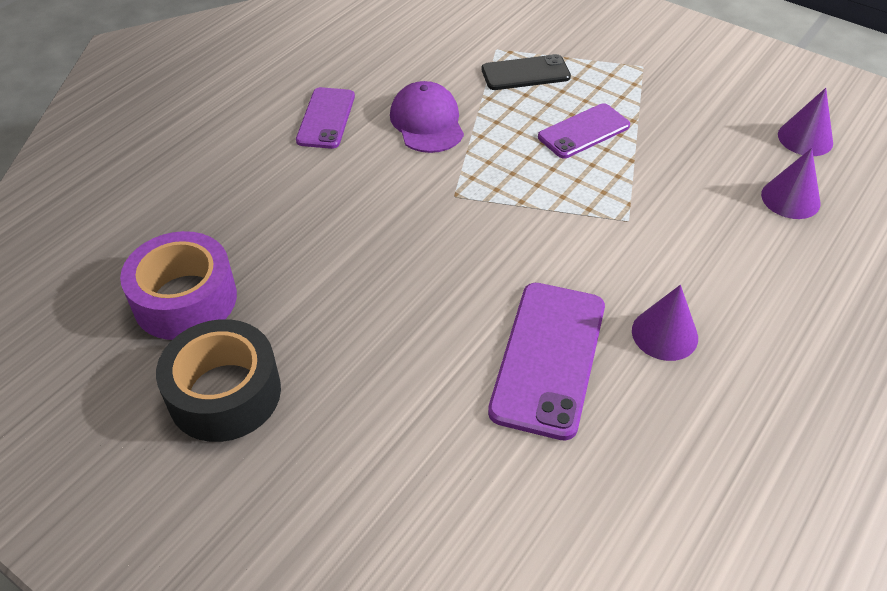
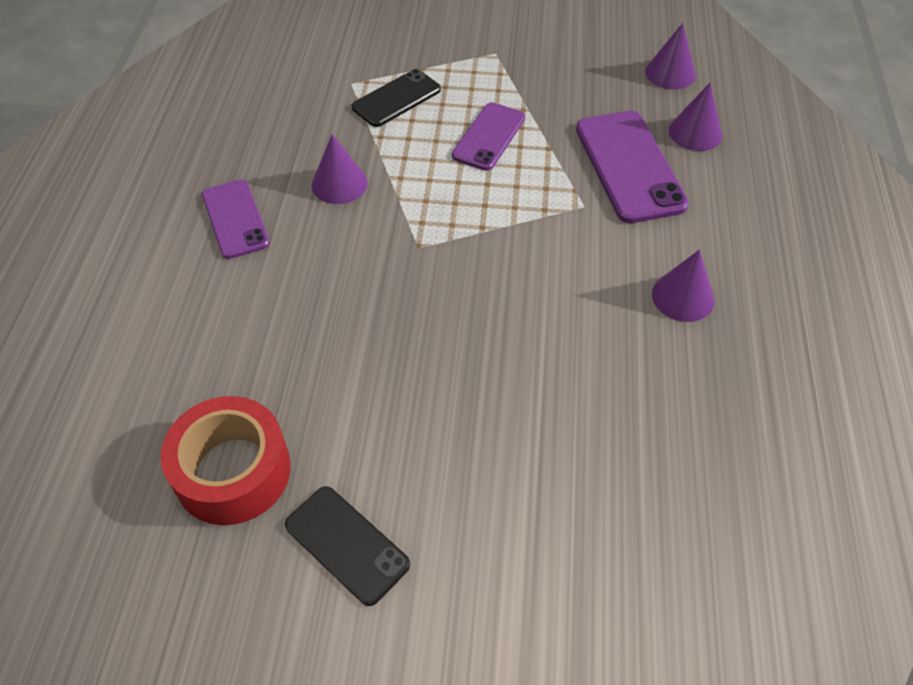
camera: 30 degrees left, 5 degrees up
(185, 299) = (233, 471): purple tape -> red tape
(225, 393) = (347, 545): black tape -> black phone
(427, 122) = (339, 183): purple cap -> purple cone
(548, 358) = (608, 363): purple phone -> purple phone (629, 166)

